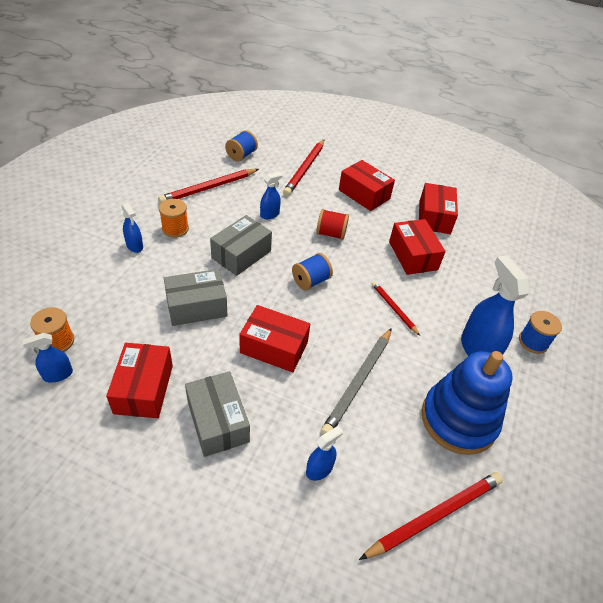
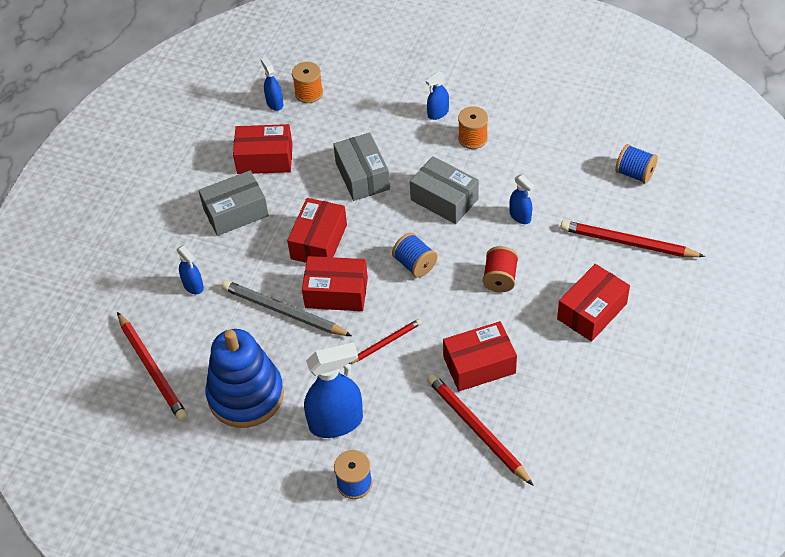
camera: 95 degrees right, 5 degrees up
(209, 188) = (554, 153): red pencil -> red pencil (477, 429)
(434, 217) = (564, 394): red box -> red box (336, 292)

